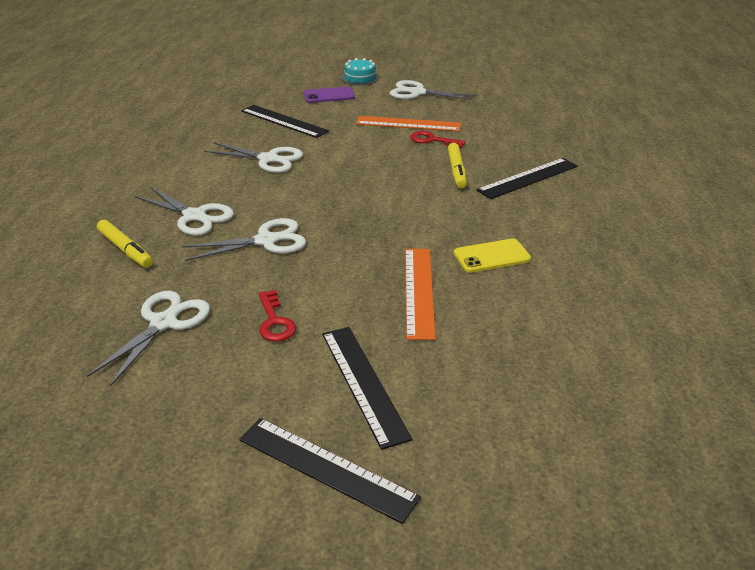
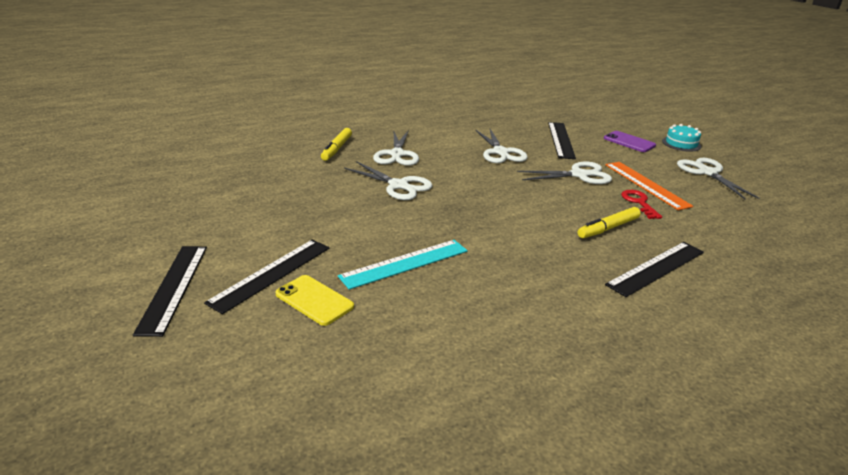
camera: 55 degrees right, 5 degrees down
(163, 323) = (275, 185): white scissors -> white scissors (579, 175)
(275, 321) = (310, 219): red key -> none
(419, 291) = (405, 263): orange ruler -> turquoise ruler
(491, 256) = (496, 284): yellow phone -> yellow phone (314, 300)
(528, 178) = (656, 268): black ruler -> black ruler turned 60 degrees counterclockwise

